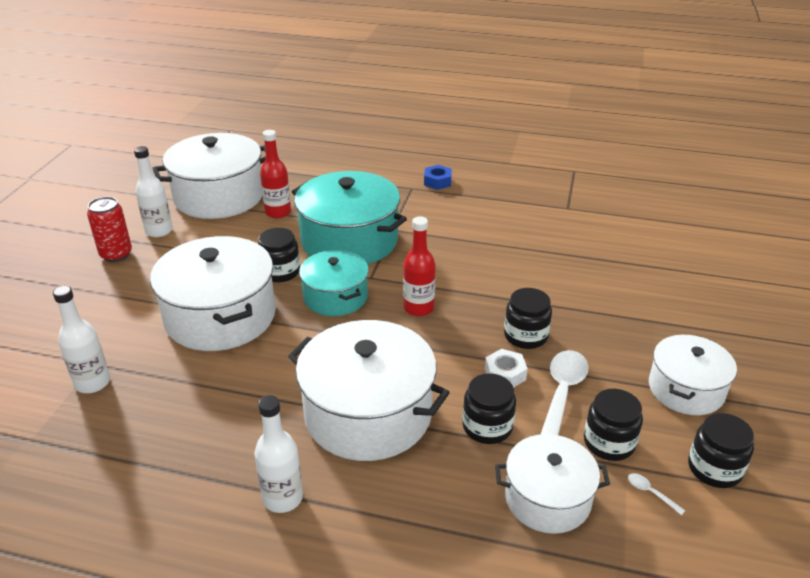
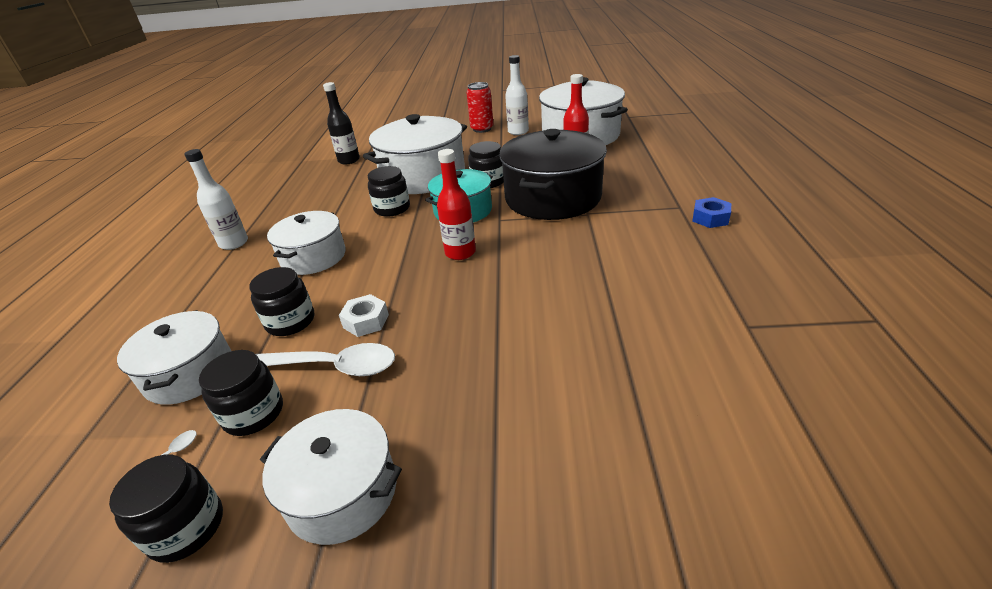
camera: 80 degrees right, 0 degrees up
(92, 383) = (349, 160): white bottle -> black bottle
(349, 240) = (552, 198): turquoise pot -> black pot
(368, 414) = (313, 257): white pot -> white pot, size x0.60
(525, 336) = (432, 326): black jar -> black jar (392, 208)

